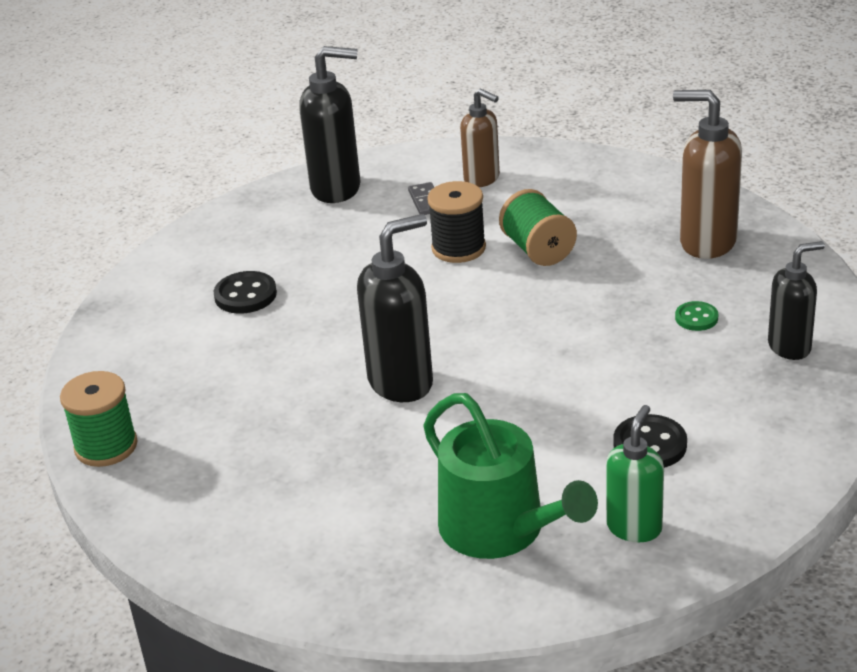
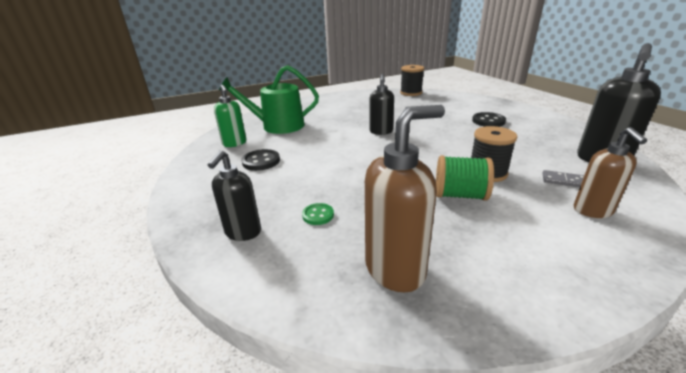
camera: 125 degrees right, 5 degrees down
(106, 446) = (411, 93): green spool -> black spool
(401, 382) = (381, 132): black soap dispenser -> black soap dispenser, size x0.65
(482, 179) = (593, 211): brown soap dispenser -> brown soap dispenser turned 75 degrees counterclockwise

